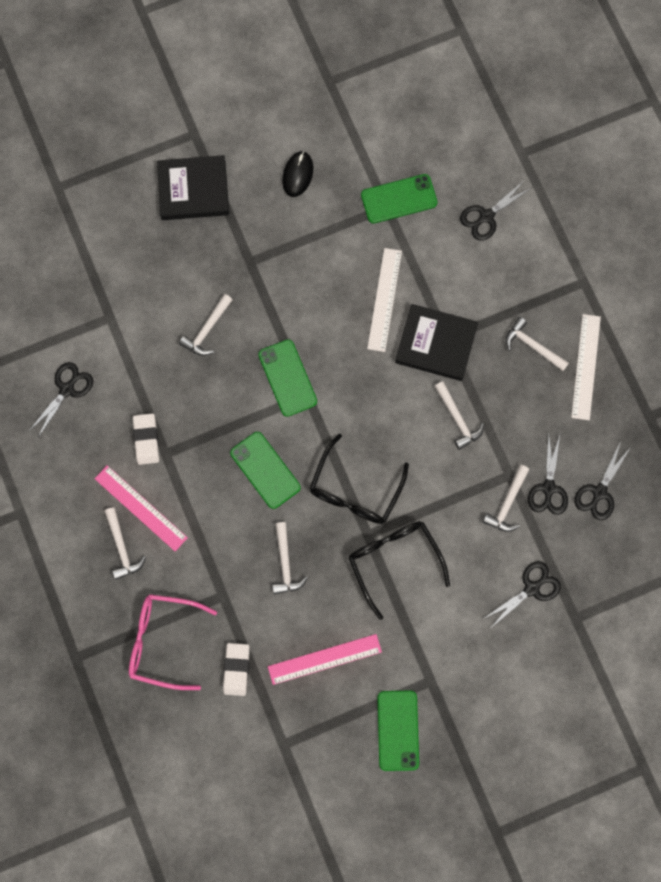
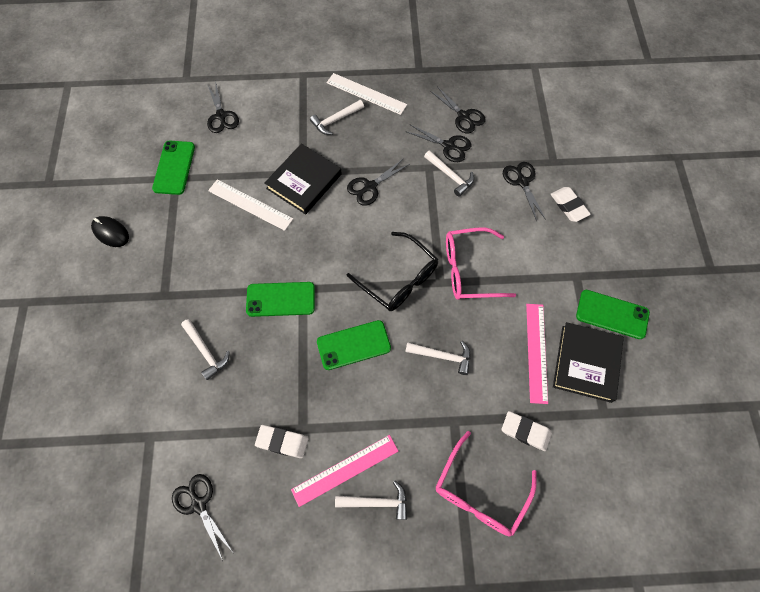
camera: 70 degrees left, 10 degrees down
(193, 190) = (74, 320): black book -> black book (586, 363)
(394, 562) = (470, 270): black glasses -> pink glasses
(457, 419) = (370, 186): white hammer -> black scissors
(519, 651) = (569, 206): none -> white eraser

